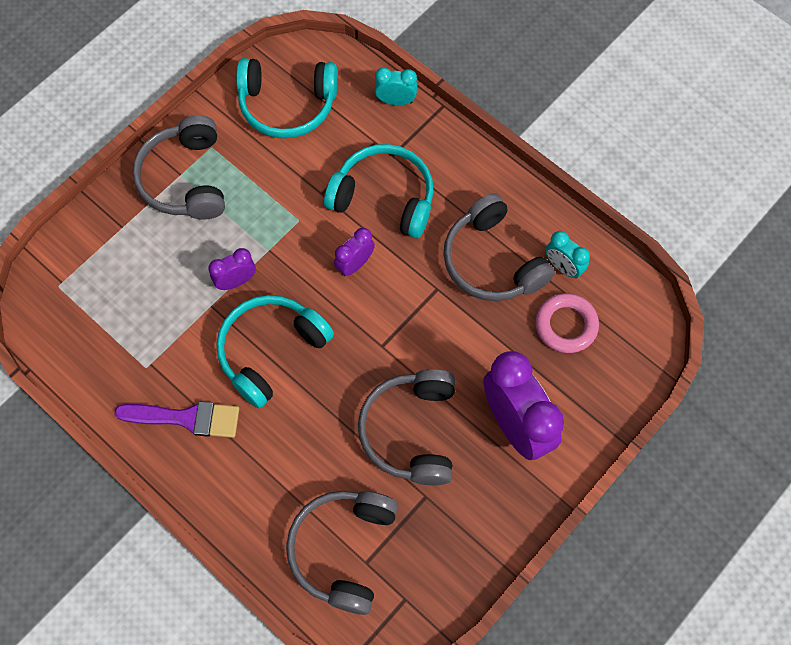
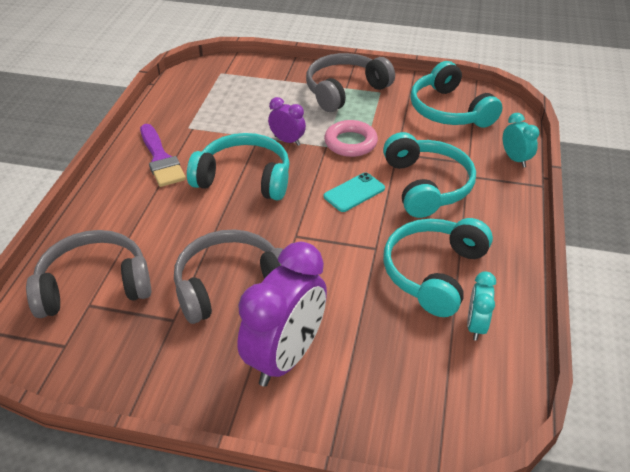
camera: 60 degrees right, 25 degrees down
(355, 264) = (354, 192): purple clock -> turquoise phone
(492, 261) = (433, 272): grey headphones -> turquoise headphones
(566, 325) = (418, 353): pink ring -> pink ring (350, 143)

